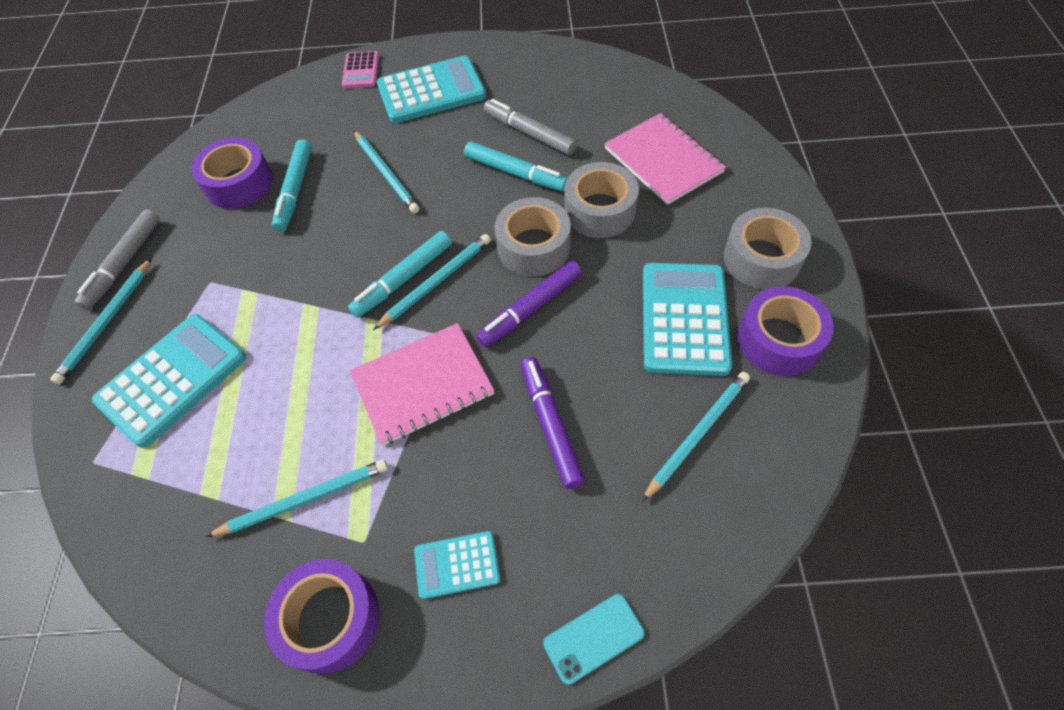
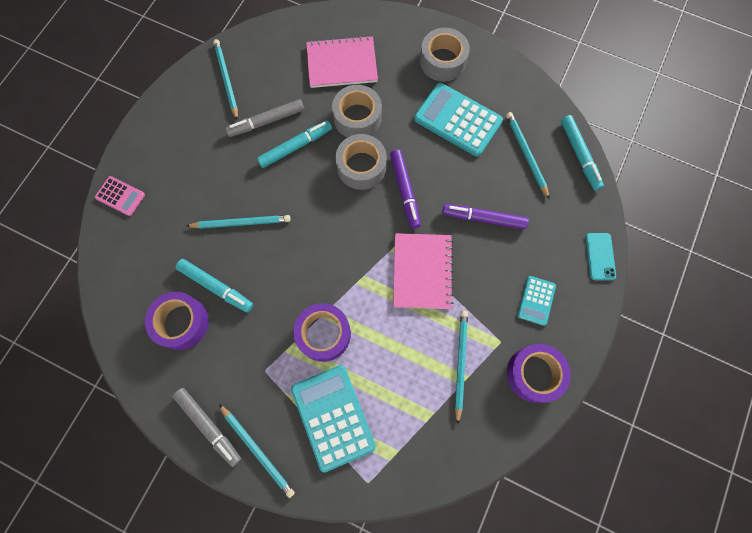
camera: 65 degrees left, 15 degrees up
(403, 279) = (339, 250): turquoise marker -> turquoise marker (579, 155)
(431, 91) = (180, 160): turquoise calculator -> none
(436, 282) = (353, 232): turquoise pencil -> turquoise pencil (226, 80)
(778, 340) = (495, 86): purple tape -> purple tape (323, 334)

